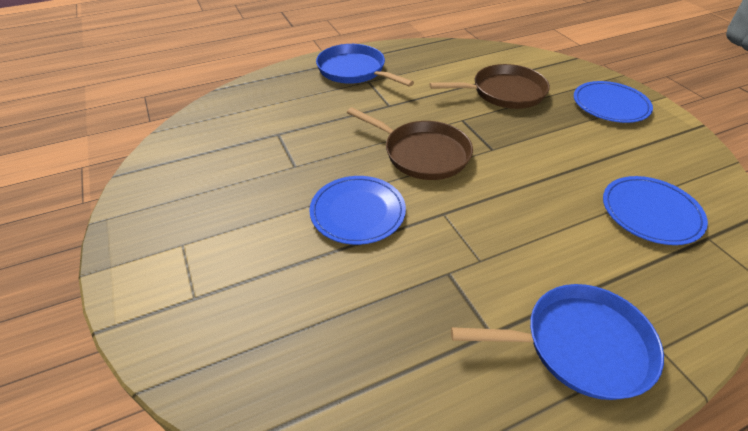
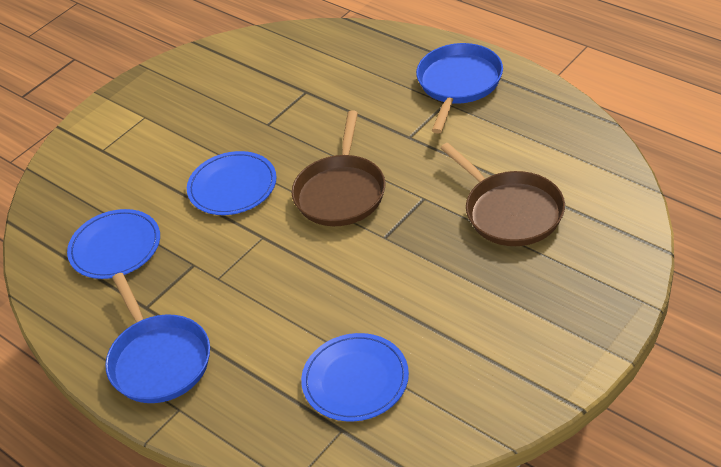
camera: 70 degrees right, 0 degrees up
(610, 105) = (559, 310): blue plate -> blue plate (115, 247)

